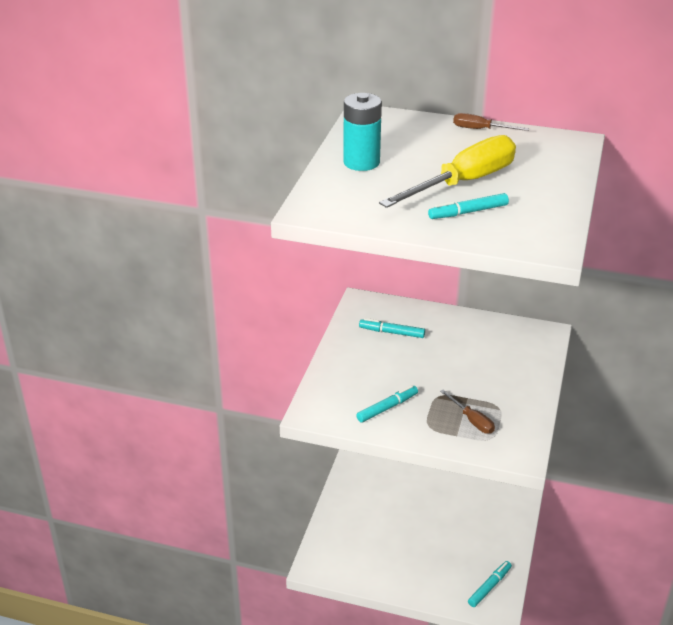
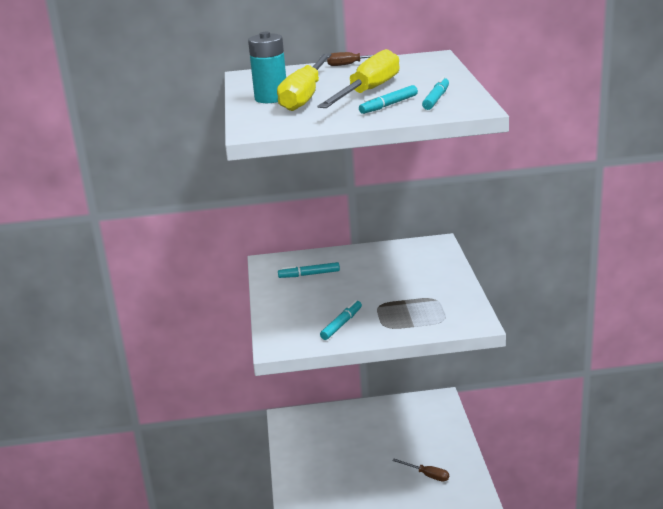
camera: 20 degrees left, 10 degrees down
(396, 170) = (305, 96): none -> yellow screwdriver
(472, 420) = (419, 313): brown screwdriver -> brown screwdriver (427, 475)
(489, 587) = (459, 482): turquoise marker -> turquoise marker (436, 99)

